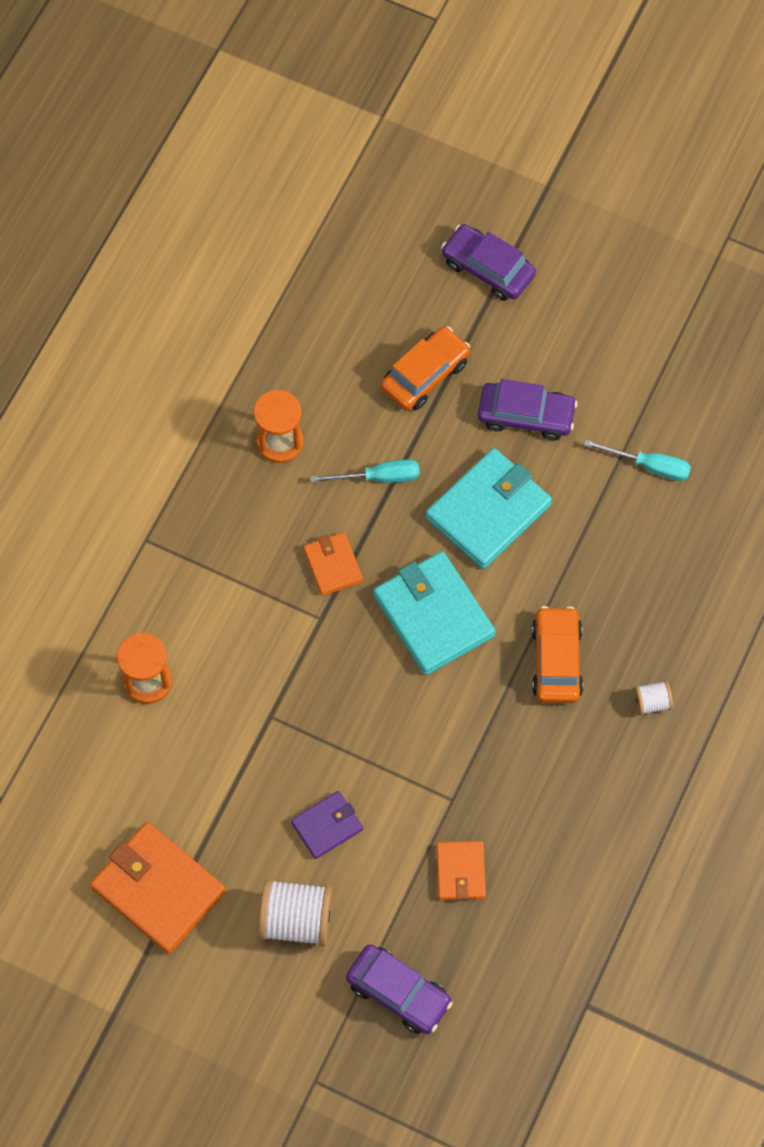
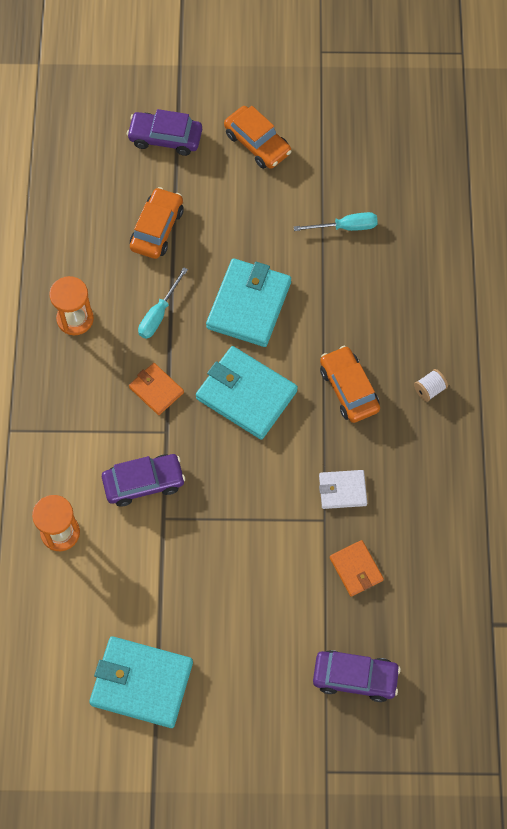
camera: 25 degrees left, 0 degrees up
(158, 889) = (142, 683): orange wallet -> turquoise wallet
(296, 920) = (255, 658): white spool -> none
(327, 826) = (243, 579): purple wallet -> none
(378, 477) = (159, 314): turquoise screwdriver -> turquoise screwdriver turned 150 degrees clockwise
(490, 775) = (342, 490): none -> white wallet
(526, 416) = (242, 228): purple car -> purple car (144, 483)
(594, 320) = (257, 143): none -> orange car

